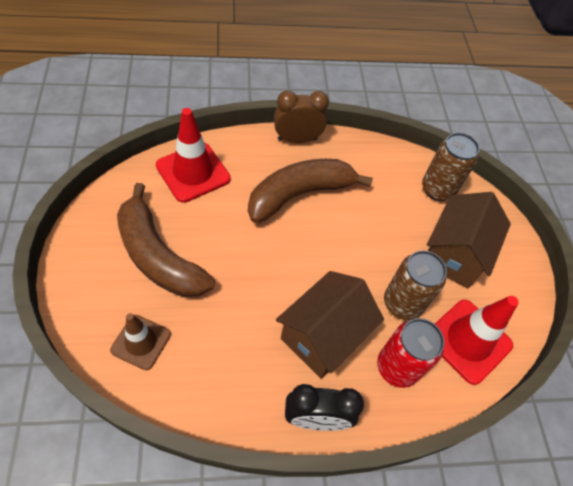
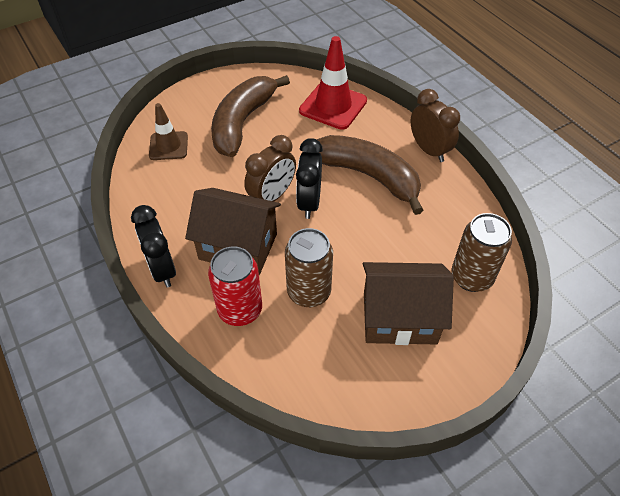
camera: 70 degrees right, 5 degrees down
(278, 278) = (272, 196): none -> brown clock
(303, 253) = (309, 202): none -> black clock
(468, 341) = (304, 361): red traffic cone -> none

